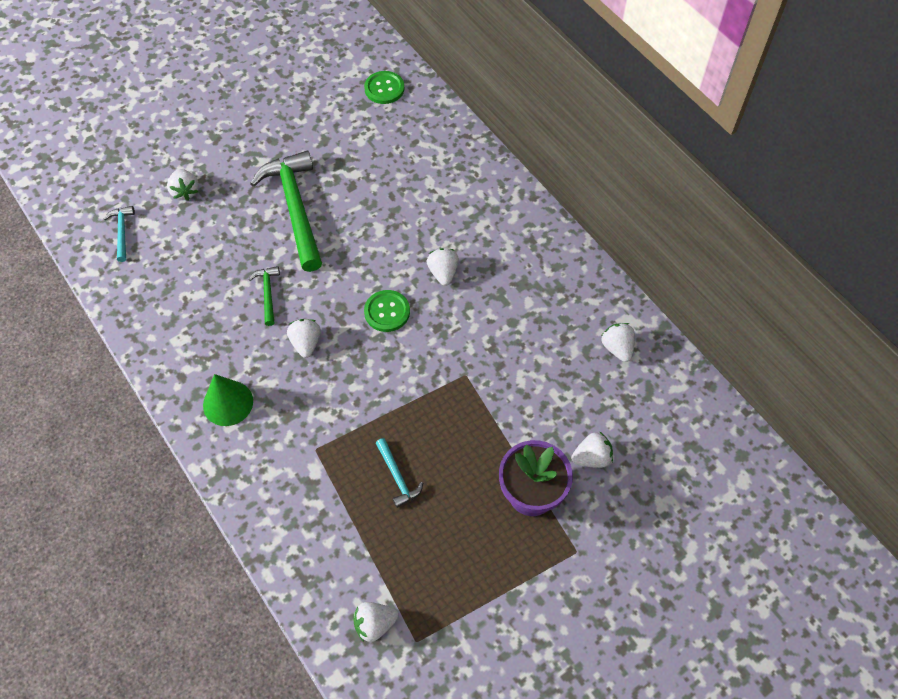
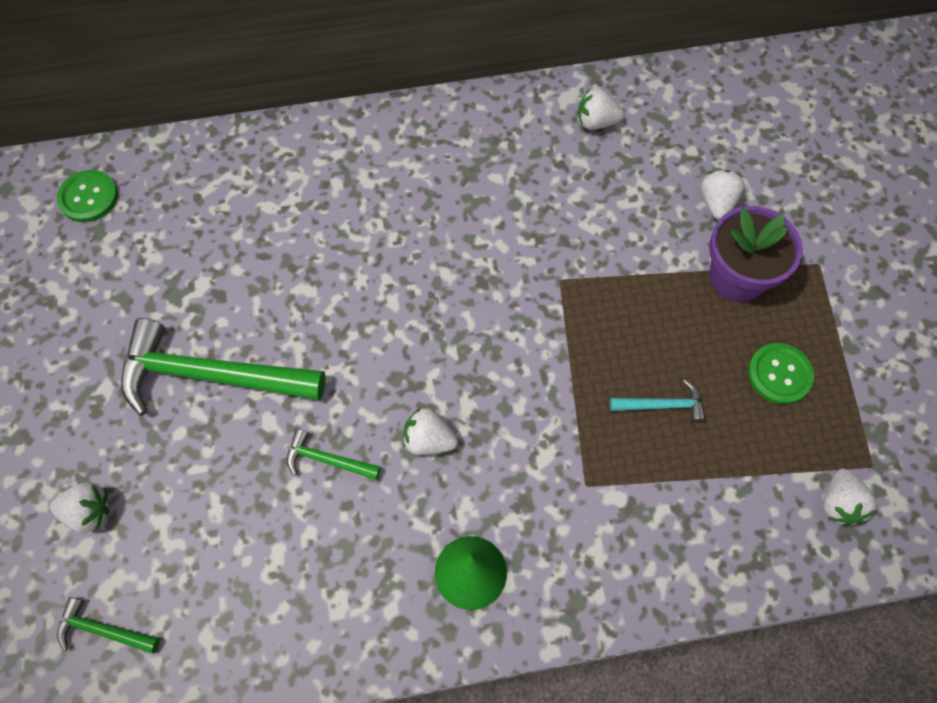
camera: 65 degrees left, 5 degrees up
(122, 232) = (103, 630): turquoise hammer -> green hammer
(387, 312) = (431, 328): green button -> green button (779, 374)
(443, 273) = (409, 245): white strawberry -> none

